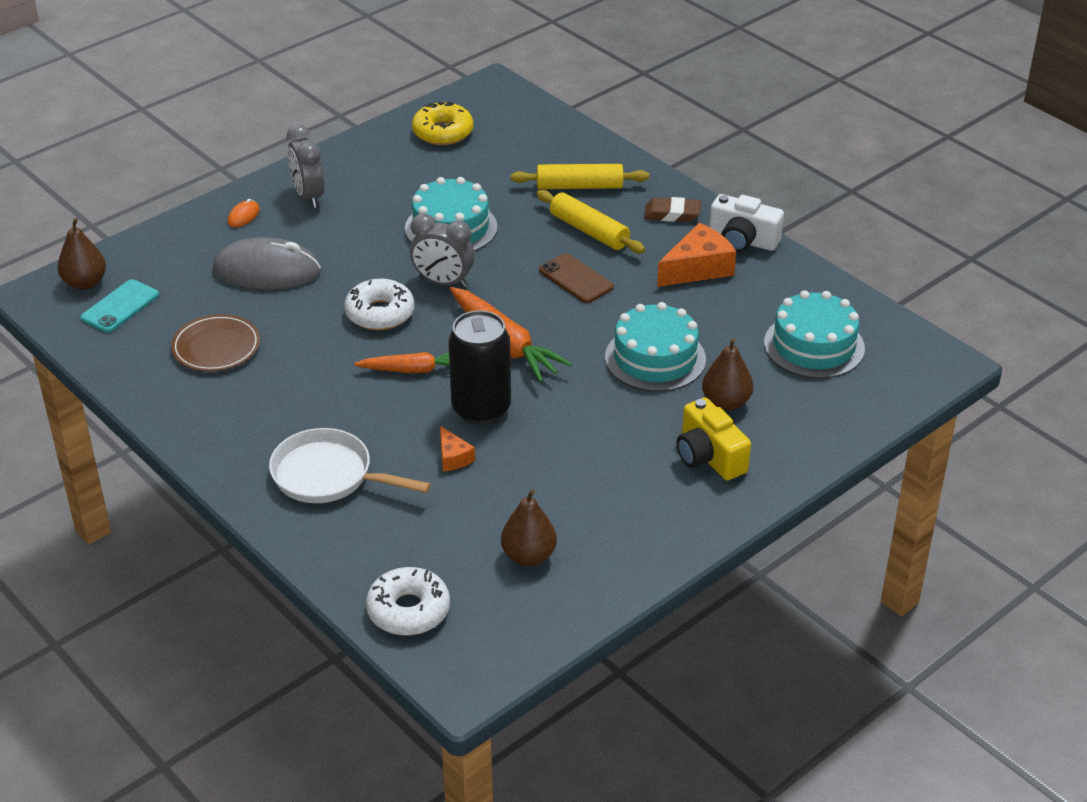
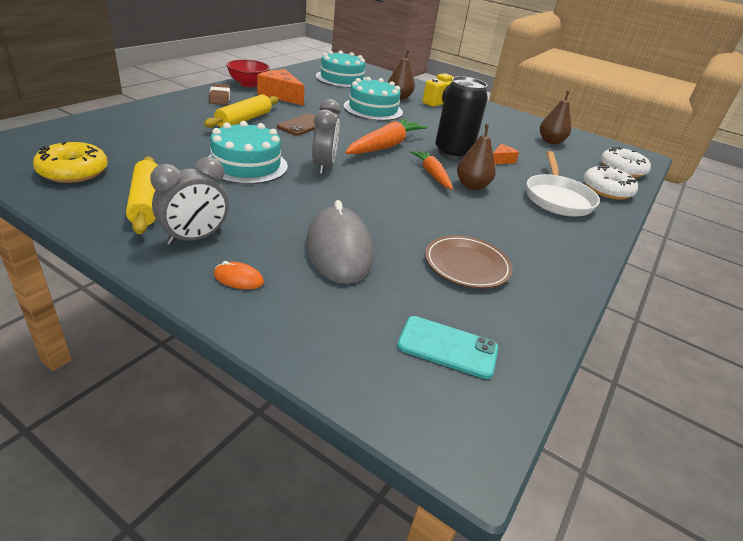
camera: 110 degrees left, 5 degrees down
(85, 283) = (419, 396): brown pear -> brown pear (472, 186)
(380, 313) = (375, 189): white donut -> white donut (606, 190)
(579, 186) = (183, 121): yellow rolling pin -> yellow rolling pin (146, 202)
(742, 240) = (248, 84): white camera -> red bowl

